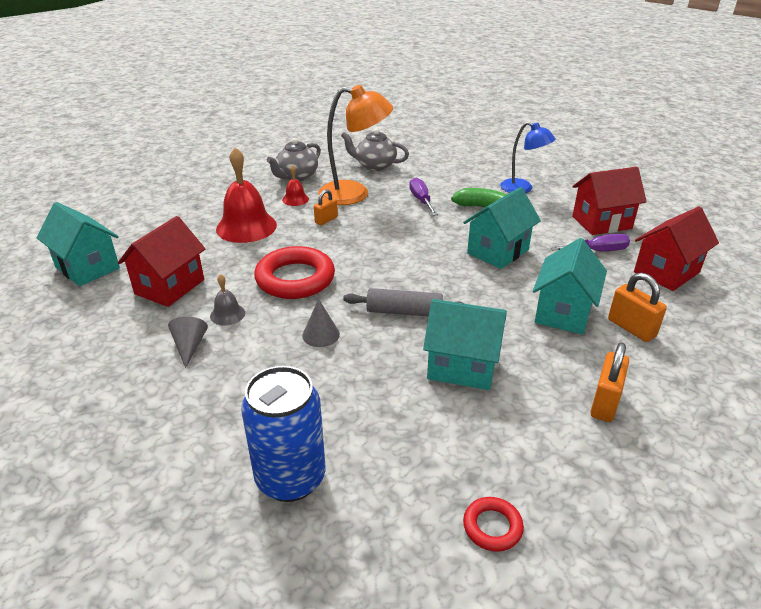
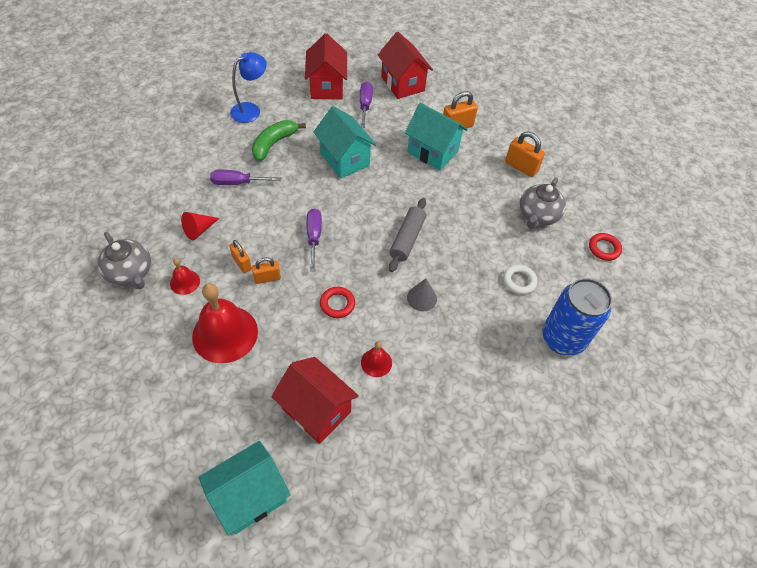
camera: 80 degrees left, 20 degrees up
(189, 346) = (414, 395): grey cone -> none
(227, 314) = (376, 362): grey bell -> red bell
(295, 279) = (337, 304): red ring -> red ring, size x0.49
(313, 235) = (267, 278): none -> orange padlock
(354, 194) = (199, 230): orange lamp -> red cone
(375, 166) = (143, 200): grey teapot -> grey teapot (537, 216)
(375, 251) = (314, 237): none -> purple screwdriver
(379, 420) = (519, 281): none -> white ring
(462, 367) = (476, 223): turquoise house -> none

